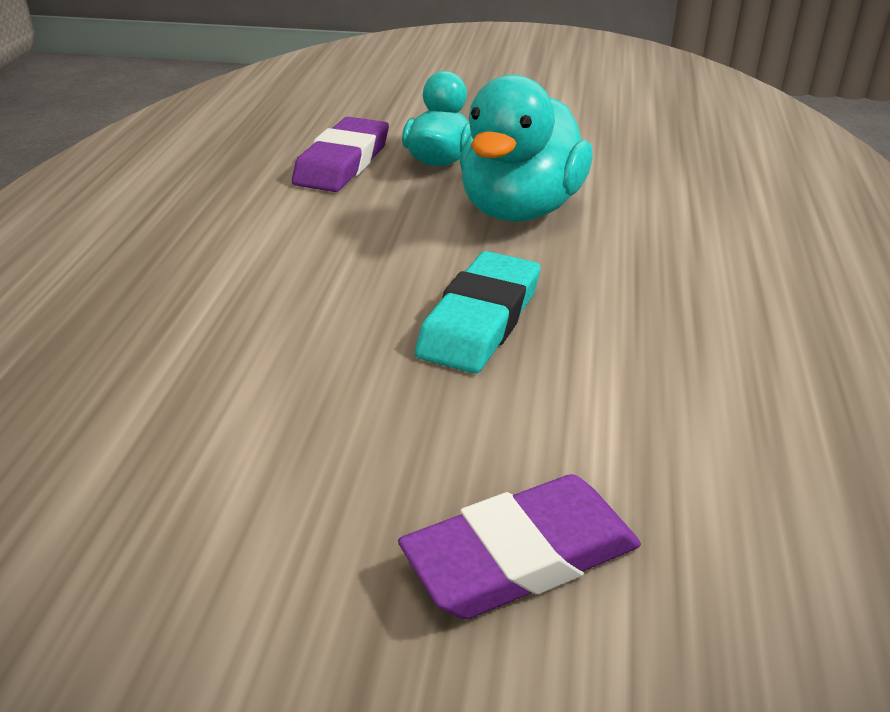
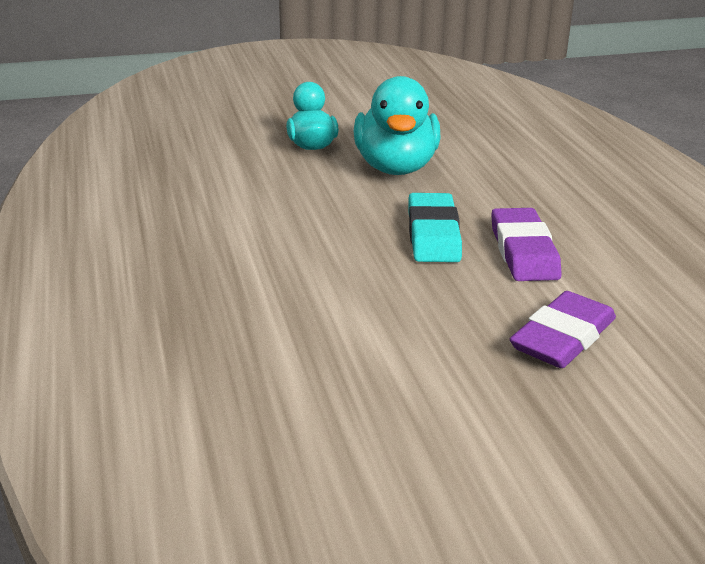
camera: 25 degrees left, 5 degrees down
(342, 163) = (245, 159): purple eraser -> purple eraser (524, 251)

